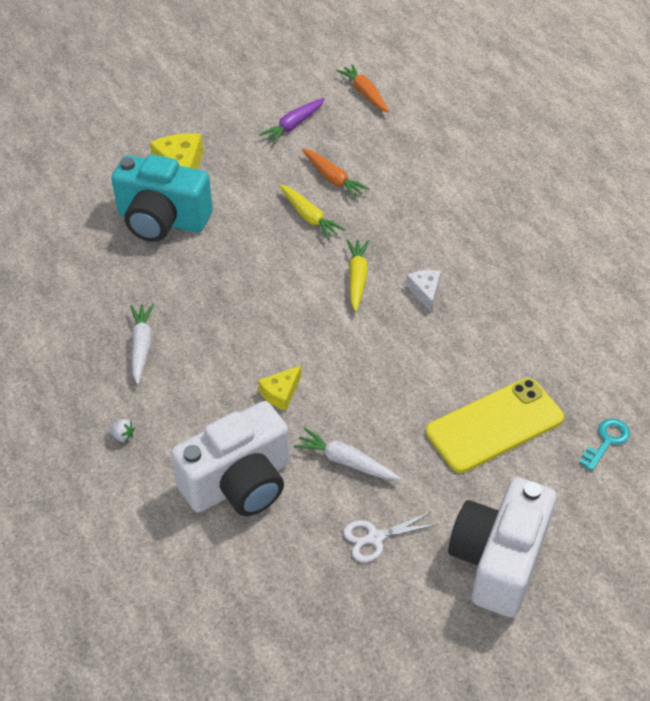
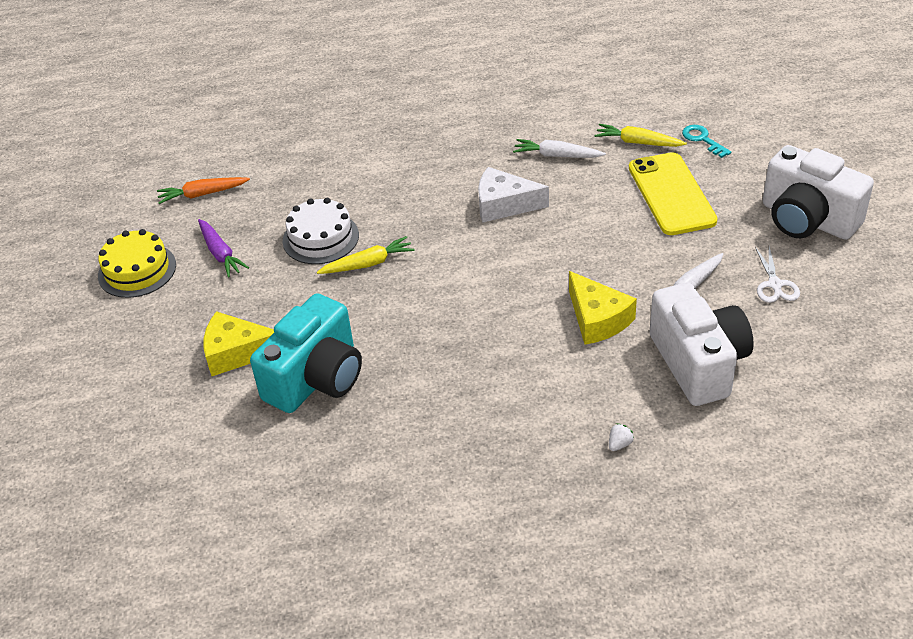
camera: 70 degrees left, 5 degrees down
(141, 346) = (501, 416): white carrot -> white carrot (557, 155)
(259, 86) = (137, 270): none -> yellow cake
(281, 393) = (597, 319): yellow cheese -> yellow cheese, size x1.67
(333, 179) = (320, 238): orange carrot -> white cake
(357, 278) = (468, 244): yellow carrot -> yellow carrot (637, 142)
(425, 292) = (504, 205): white cheese -> white cheese, size x1.67

